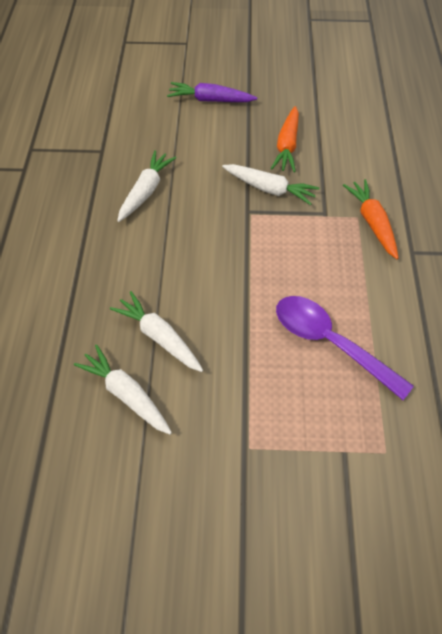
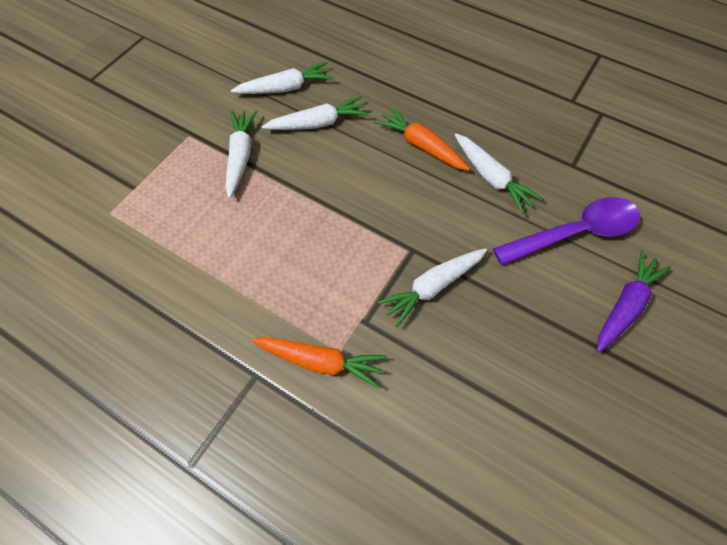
camera: 120 degrees right, 5 degrees up
(242, 379) = (240, 156): none -> white carrot
(287, 146) = (495, 347): orange carrot -> orange carrot (421, 146)
(330, 343) = (221, 232): purple spoon -> purple spoon (575, 233)

